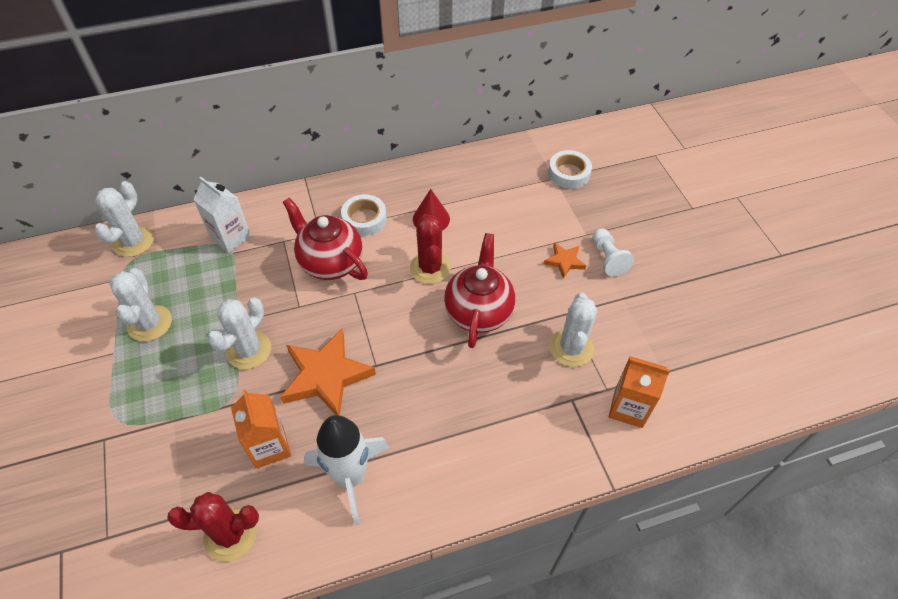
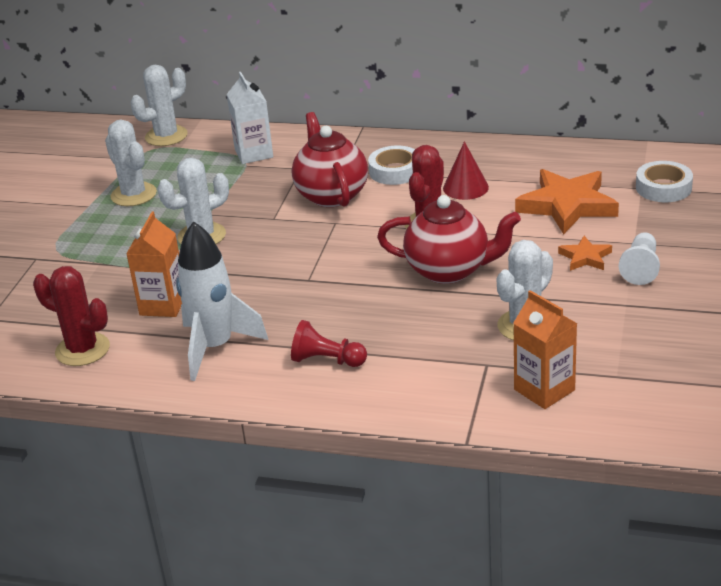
camera: 35 degrees right, 20 degrees down
(150, 323) = (133, 195): white cactus -> white cactus turned 60 degrees counterclockwise
(326, 376) = (255, 273): orange star -> orange star (567, 206)
(452, 450) = (327, 360): none -> red pawn
(478, 312) = (449, 270): red teapot -> red teapot turned 60 degrees clockwise

